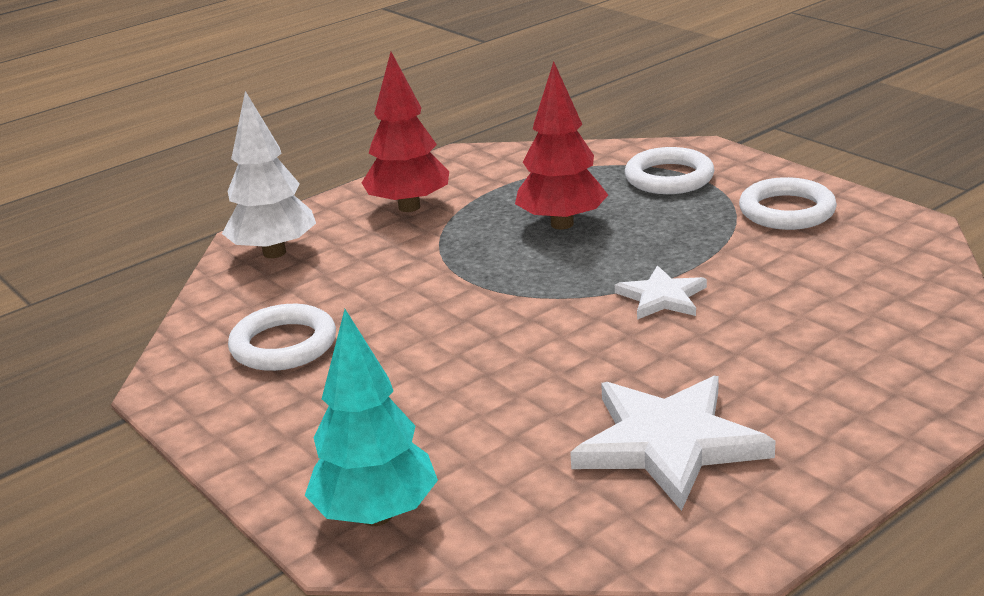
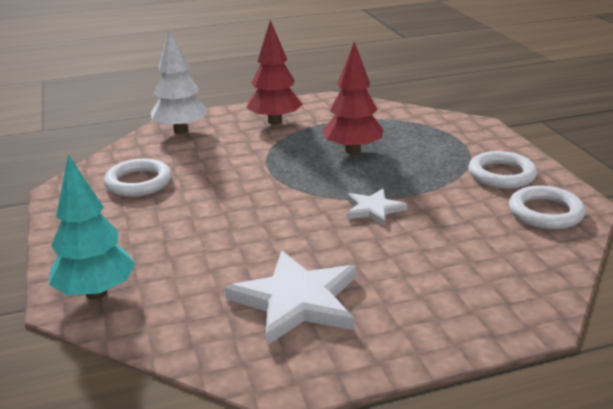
camera: 20 degrees right, 0 degrees up
(669, 177) = (443, 137): white ring -> white ring (545, 212)

